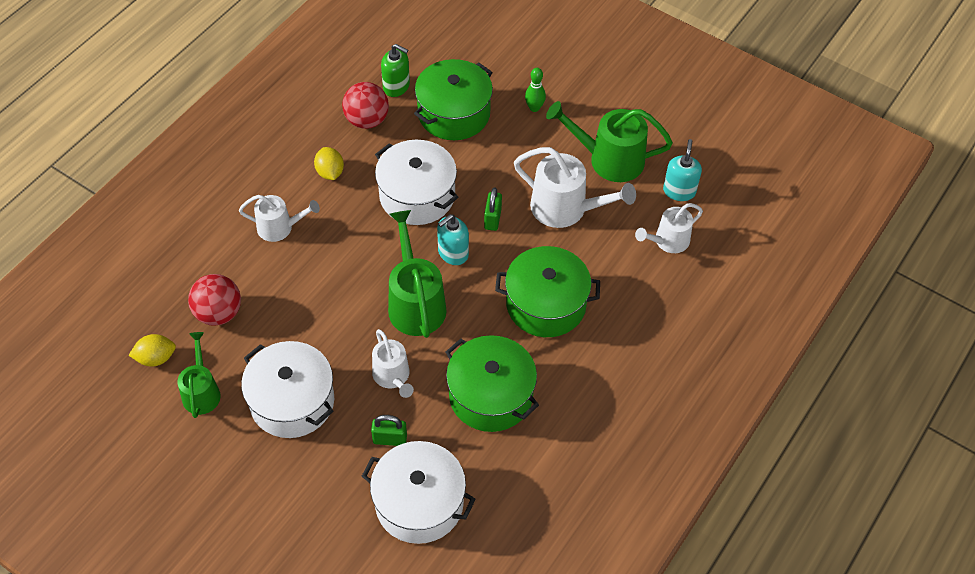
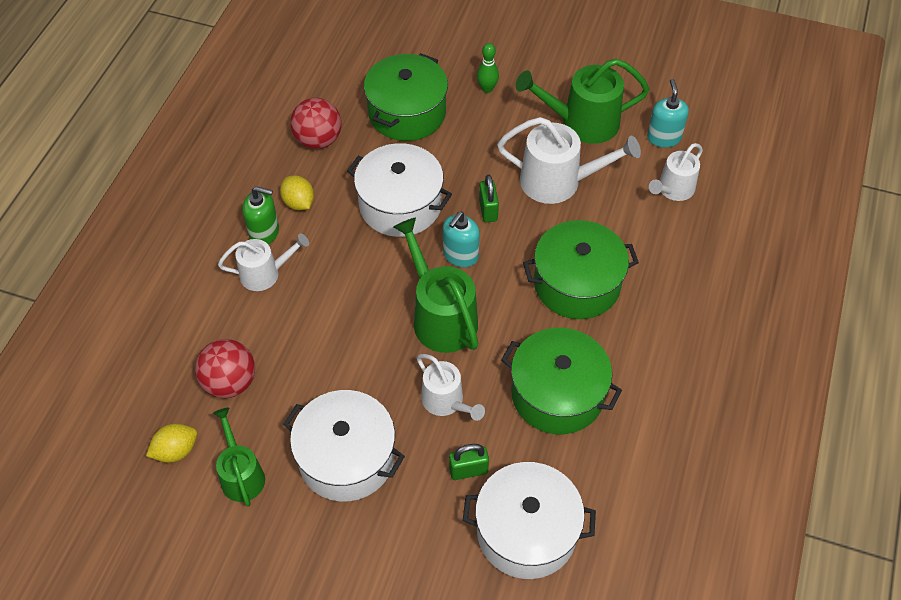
camera: 15 degrees left, 0 degrees up
(396, 86) = (337, 99): green soap dispenser -> green soap dispenser (264, 232)

